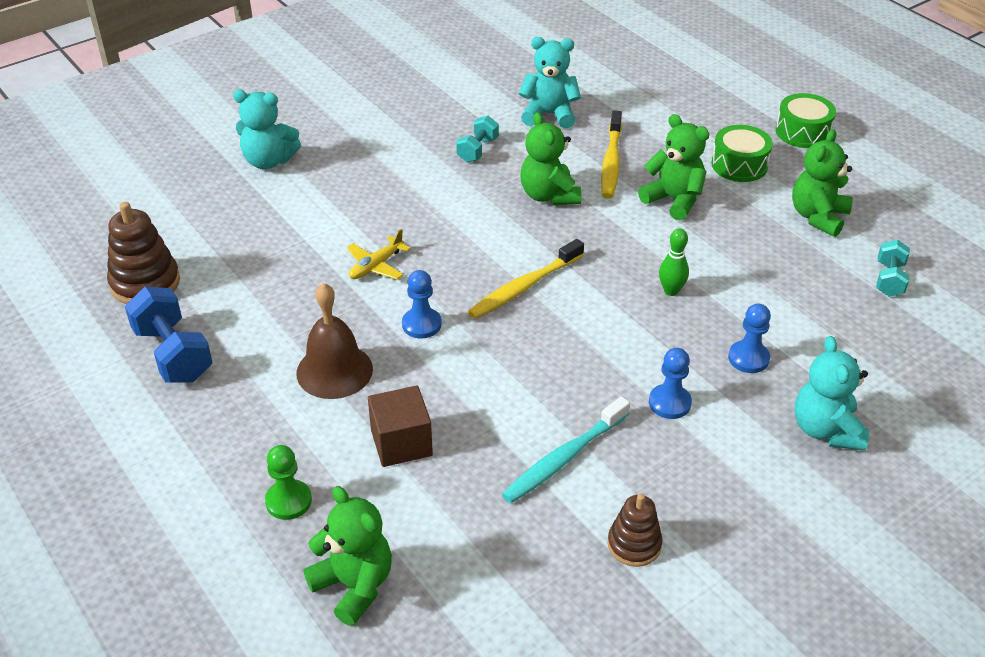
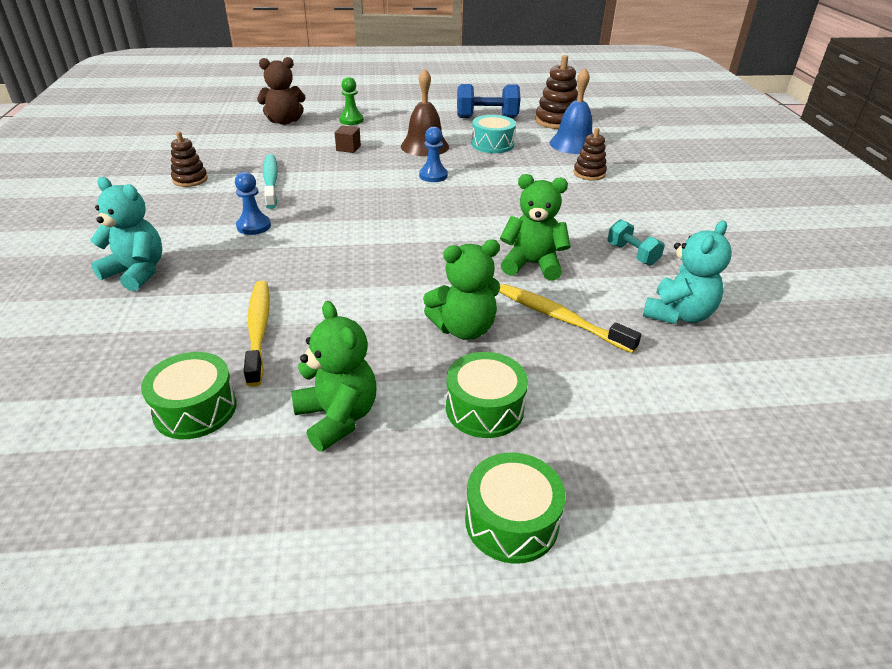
camera: 120 degrees right, 5 degrees down
(227, 246) = (573, 144): none -> blue bell
(268, 161) = (670, 173): turquoise teddy bear -> none
(280, 312) = (492, 144): none -> turquoise drum
(315, 212) = (589, 173): none -> brown stacking toy
(354, 585) = (284, 121): green teddy bear -> brown teddy bear
(376, 266) = (507, 177): yellow plane -> none
(401, 443) = (348, 148): brown cube -> brown cube, size x0.61
(524, 287) = (428, 216): yellow toothbrush -> yellow toothbrush (258, 330)
(671, 291) = (349, 272): green bowling pin -> none
(748, 358) = (239, 273): blue pawn -> none
(889, 279) = (195, 409): turquoise dumbbell -> green drum

